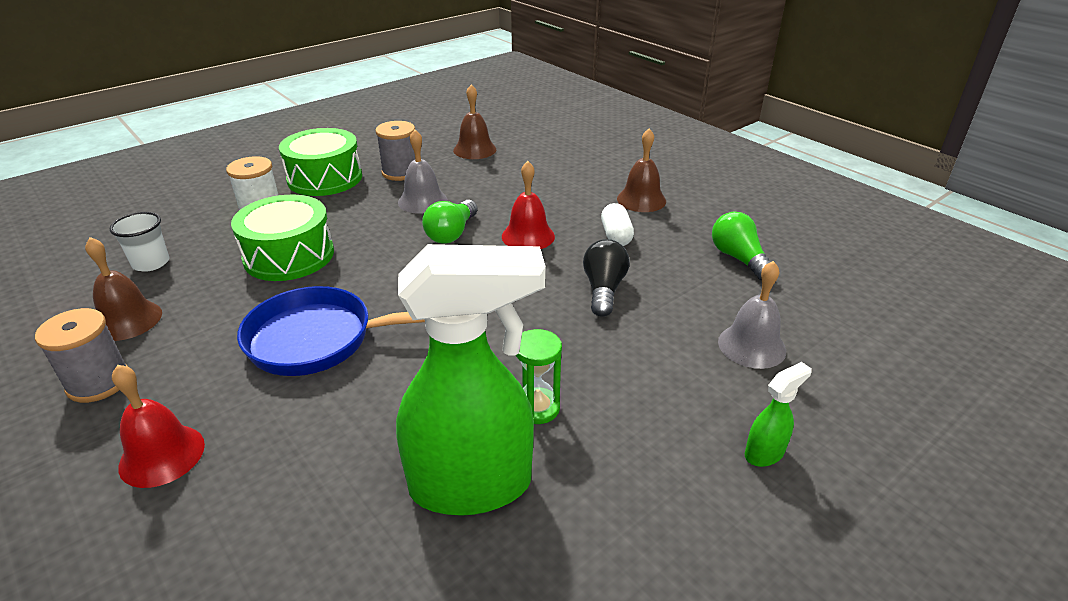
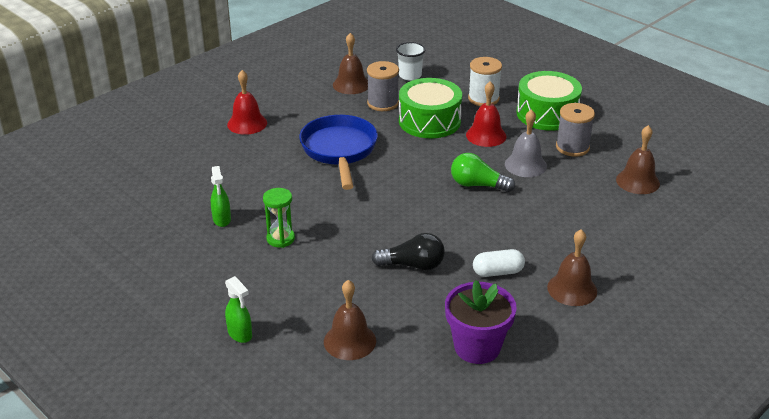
camera: 85 degrees right, 0 degrees up
(99, 382) = (298, 92): grey spool -> grey spool (383, 103)
(473, 485) = (222, 220): green spray bottle -> green spray bottle, size x0.41
(528, 236) = (484, 223): red bell -> red bell (486, 135)
(738, 258) = (477, 347): green light bulb -> purple flower pot
(751, 346) = (349, 341): grey bell -> brown bell

